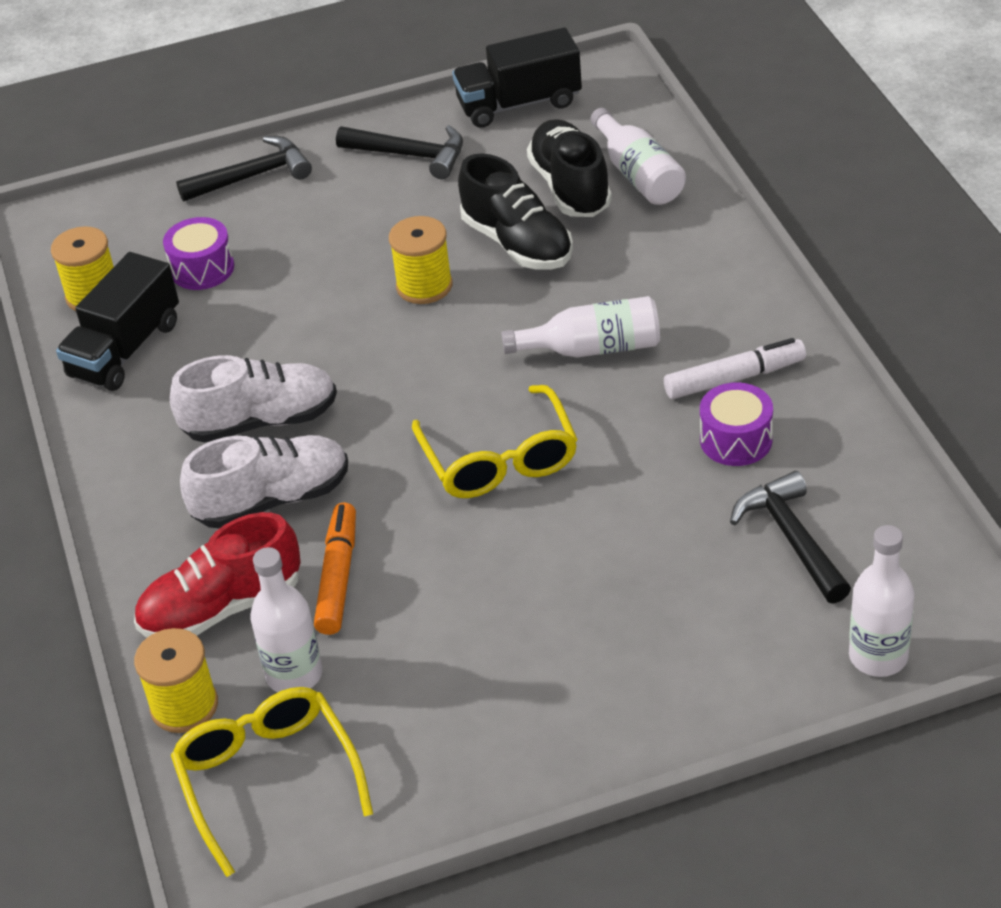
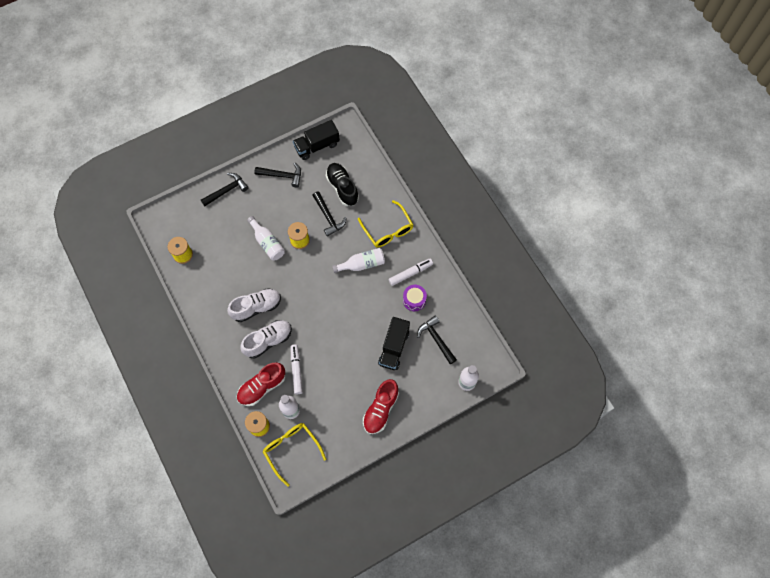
camera: 15 degrees left, 25 degrees up
(125, 349) = (201, 279): black truck -> black truck (394, 347)
(202, 269) = (219, 238): purple drum -> none
(338, 576) = (296, 370): orange marker -> white marker
(499, 459) = (339, 316): yellow glasses -> yellow glasses (388, 230)
(517, 244) = (328, 217): black shoe -> black hammer
(580, 701) = (380, 409): none -> red shoe
(638, 174) = (365, 179): white bottle -> white bottle (267, 243)

